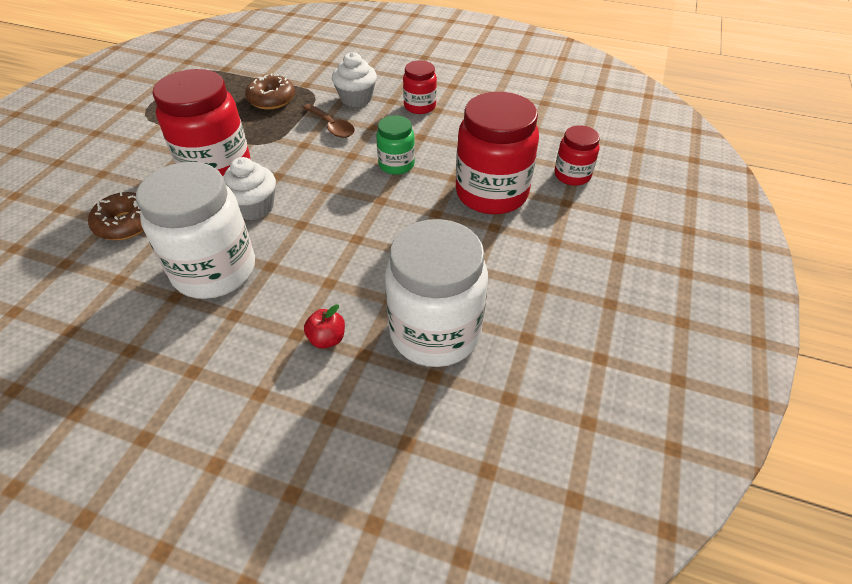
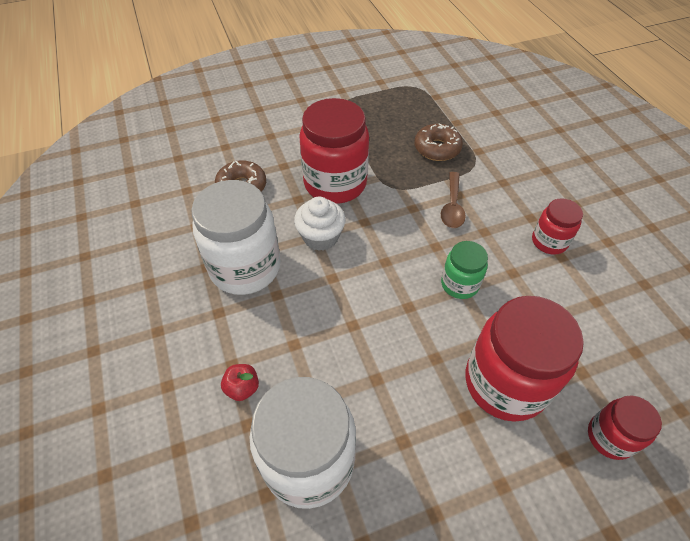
camera: 50 degrees right, 5 degrees up
(356, 99) = (503, 194): white cupcake -> none

